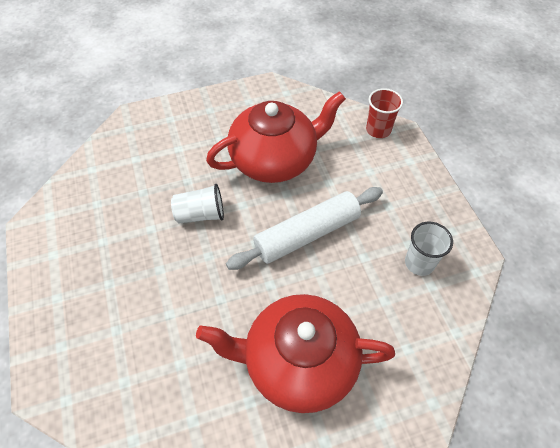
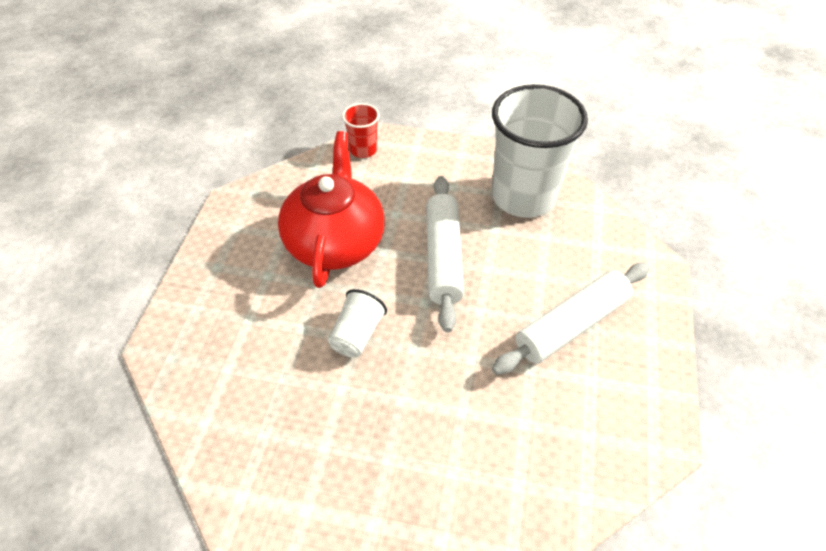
camera: 60 degrees left, 5 degrees down
(298, 362) = (571, 325): red teapot -> white rolling pin
(419, 263) = (523, 196): white cup -> white cup, size x2.21

